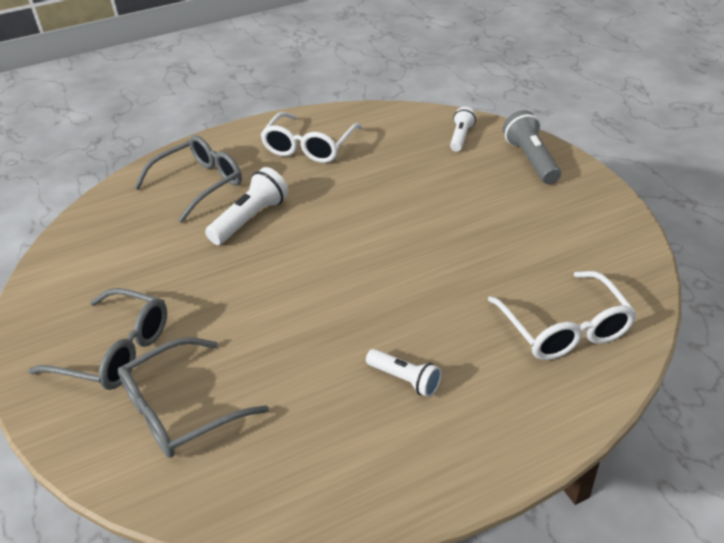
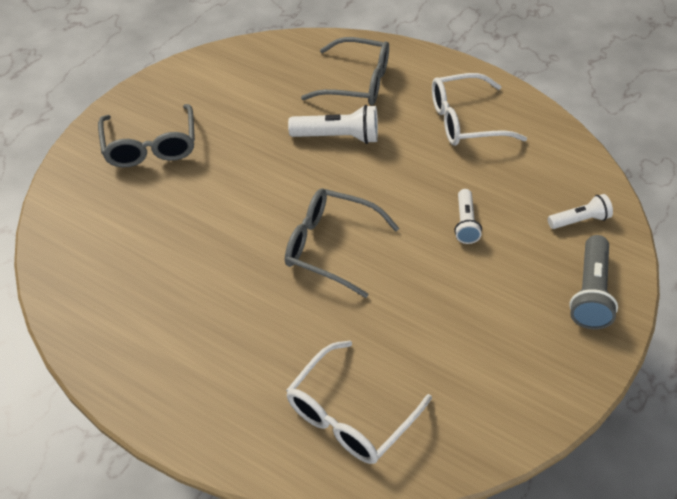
camera: 55 degrees right, 10 degrees up
(180, 410) = (119, 211): grey glasses -> grey glasses (330, 246)
(405, 379) = (221, 325): white flashlight -> white flashlight (465, 223)
(531, 160) = (590, 293): grey flashlight -> grey flashlight turned 150 degrees clockwise

